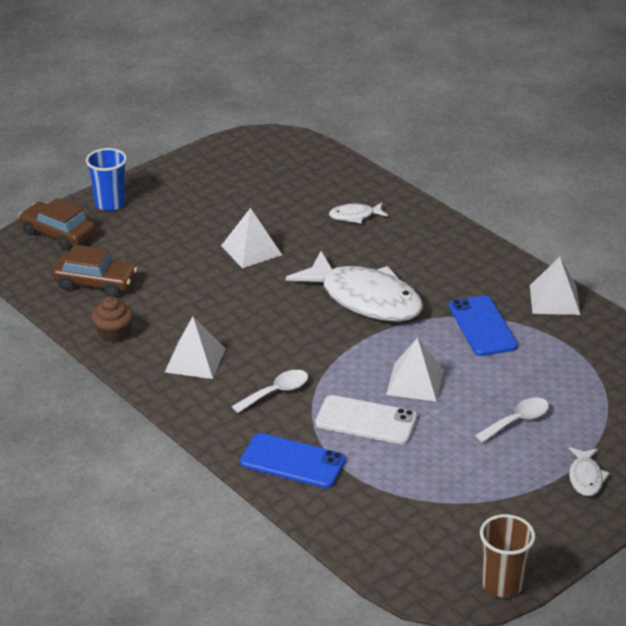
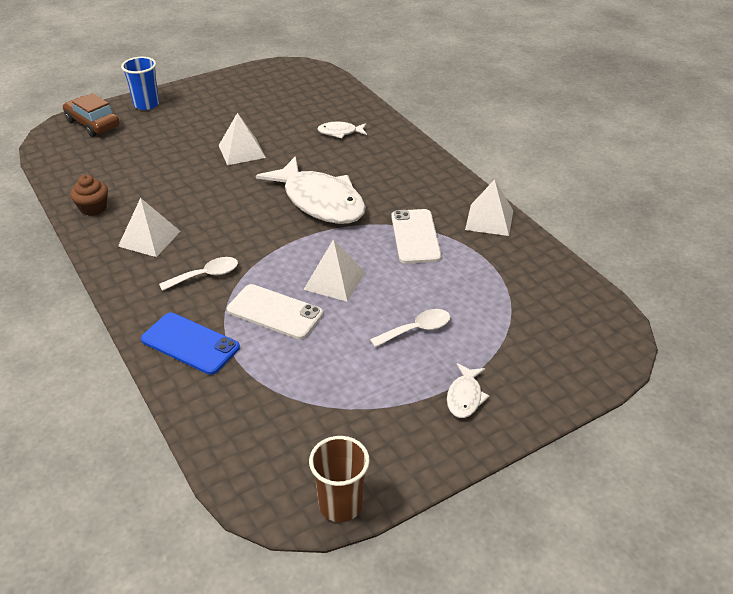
camera: 10 degrees right, 5 degrees up
(95, 283) = (101, 165): brown car -> none
(482, 326) = (415, 236): blue phone -> white phone

